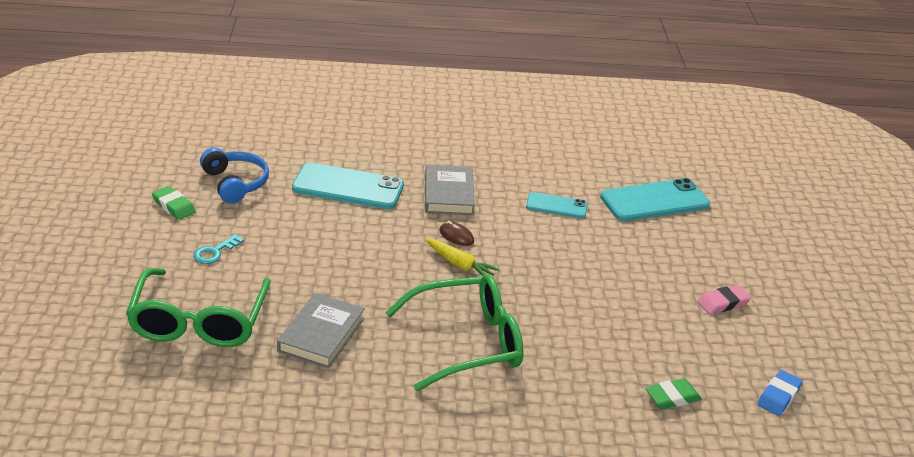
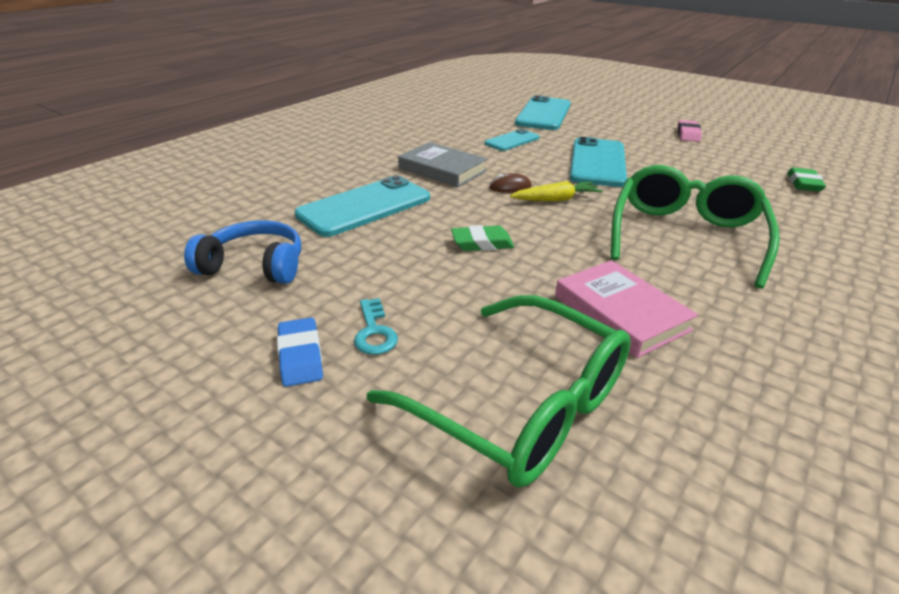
camera: 50 degrees left, 0 degrees up
(174, 206) = (229, 329): green eraser -> green eraser (482, 243)
(321, 335) = (620, 313): grey book -> pink book
(565, 265) = (597, 163): none -> turquoise phone
(779, 396) = (811, 153): blue eraser -> blue eraser (300, 356)

